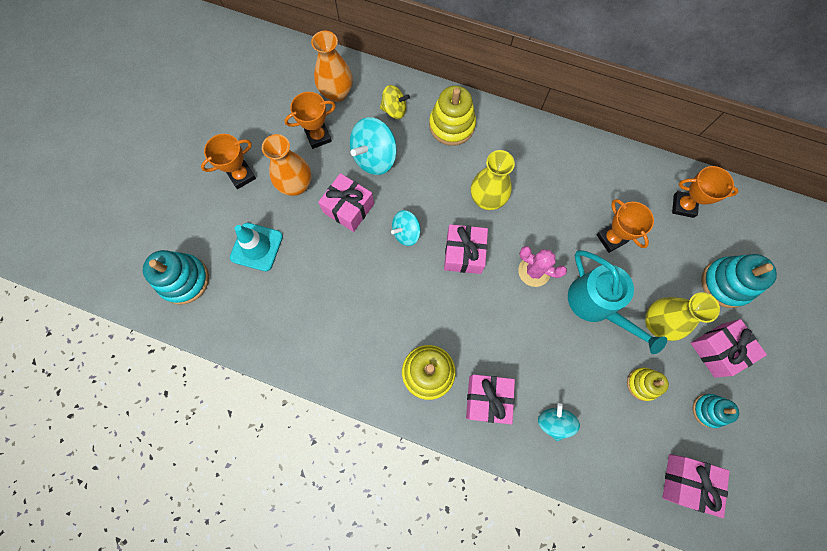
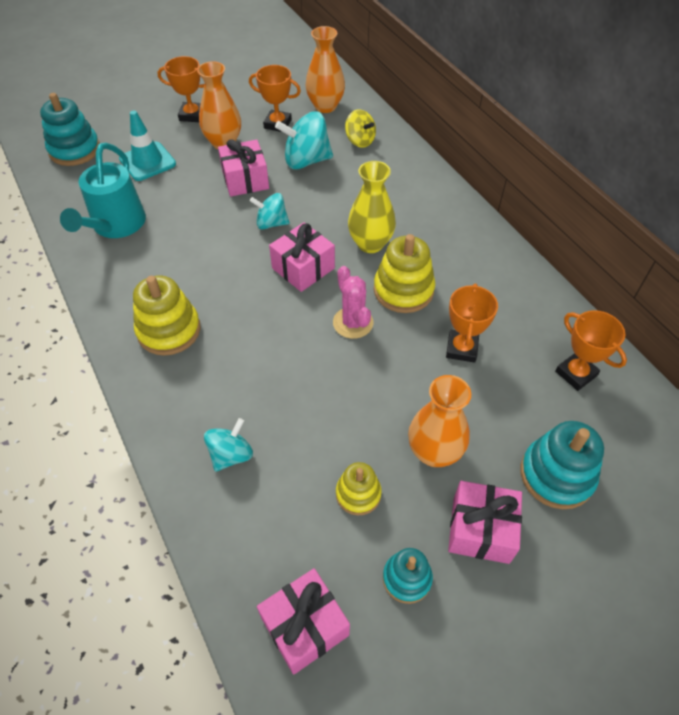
camera: 40 degrees right, 20 degrees down
(452, 125) = (398, 177): yellow stacking toy -> yellow stacking toy (403, 290)
(487, 399) = (193, 388): pink gift -> none
(596, 305) = (385, 391): turquoise watering can -> turquoise watering can (115, 226)
(656, 323) = (434, 452): yellow vase -> orange vase

